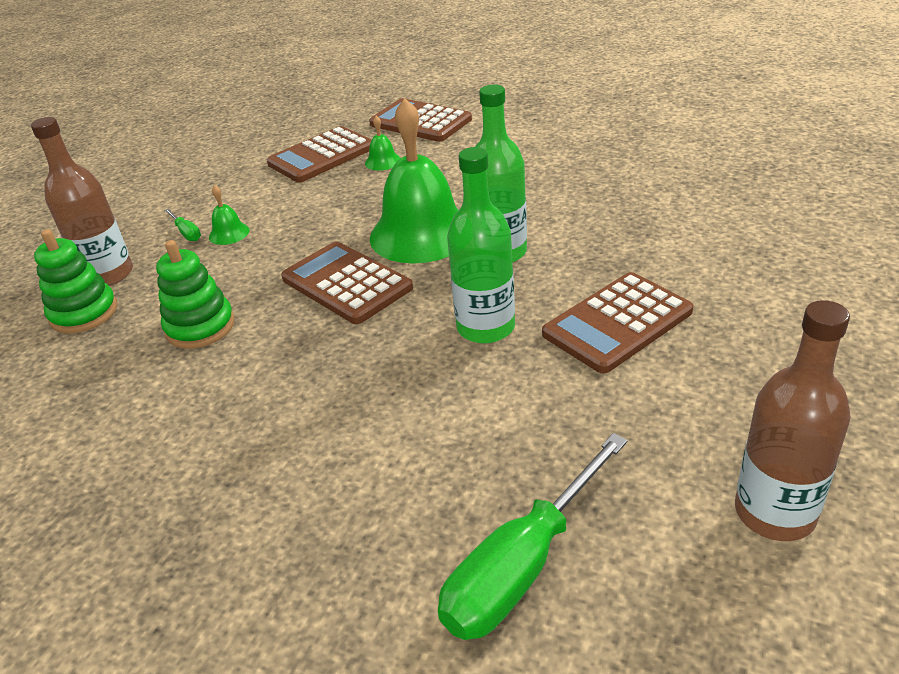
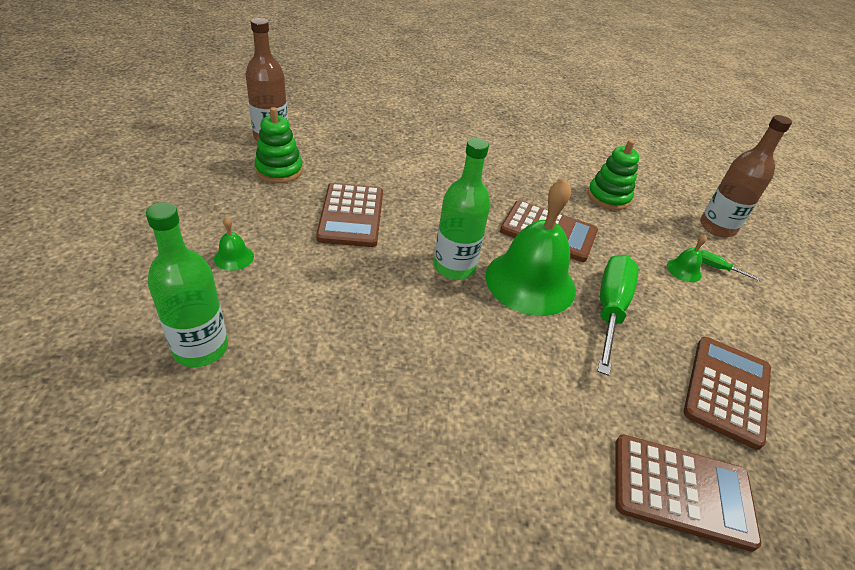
camera: 150 degrees right, 5 degrees up
(84, 313) = (689, 201): green stacking toy -> green stacking toy (279, 170)
(383, 161) = (650, 386): green bell -> green bell (234, 257)
(485, 327) = (435, 207): green bottle -> green bottle (200, 348)
(521, 568) = (374, 119): green screwdriver -> green screwdriver (610, 308)
(617, 323) = (351, 215): brown calculator -> brown calculator turned 150 degrees clockwise

